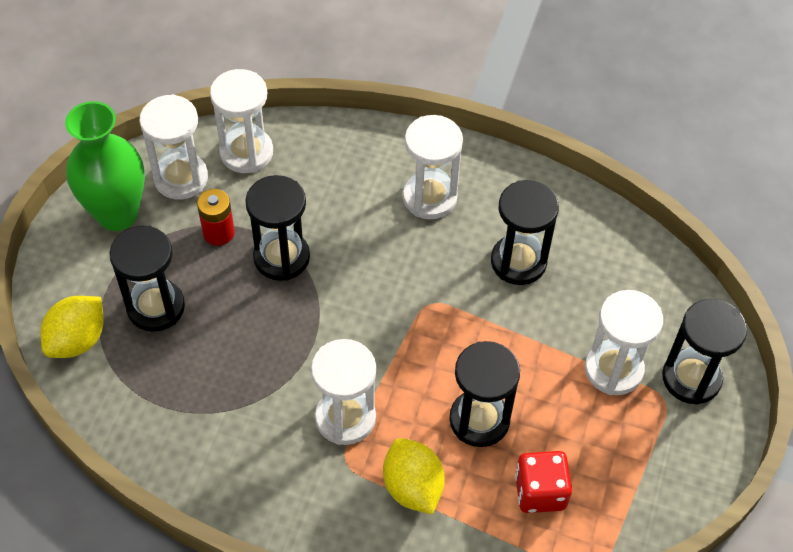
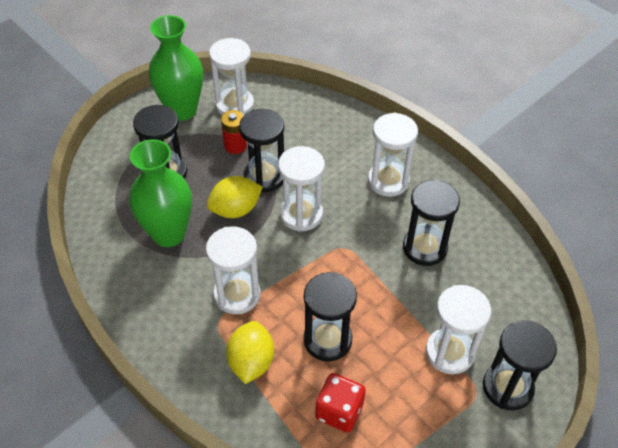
camera: 30 degrees right, 5 degrees down
(78, 340) = (107, 171): yellow lemon -> yellow lemon (235, 210)
(213, 384) = (168, 234): none -> green vase
(246, 152) = (285, 106): white hourglass -> white hourglass (301, 214)

